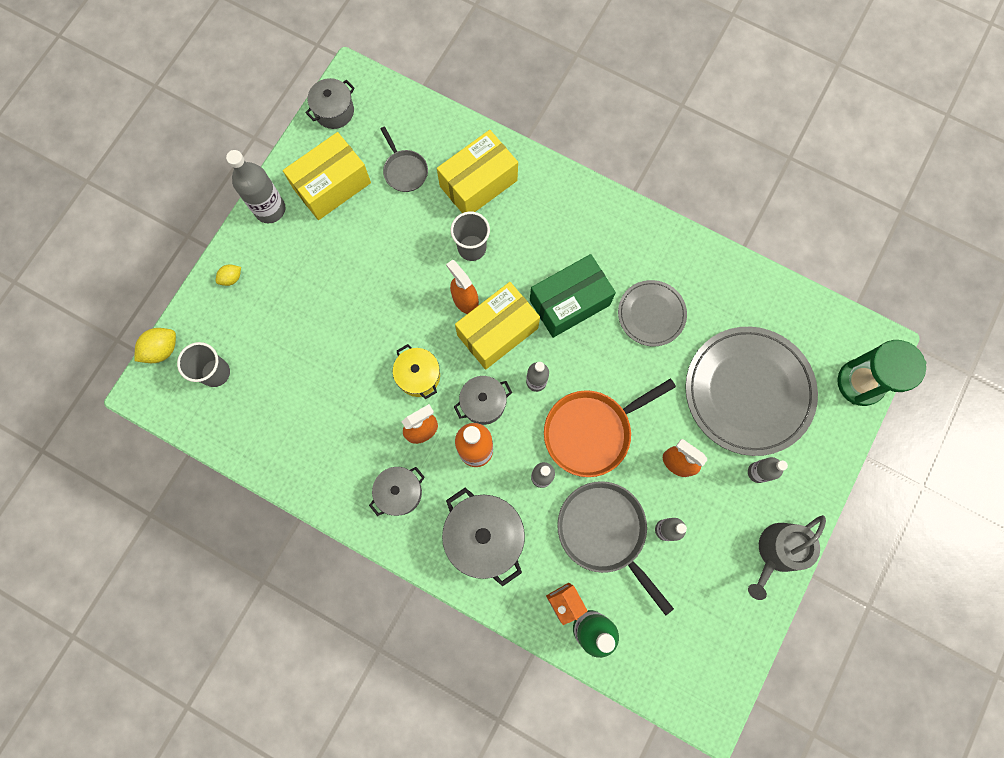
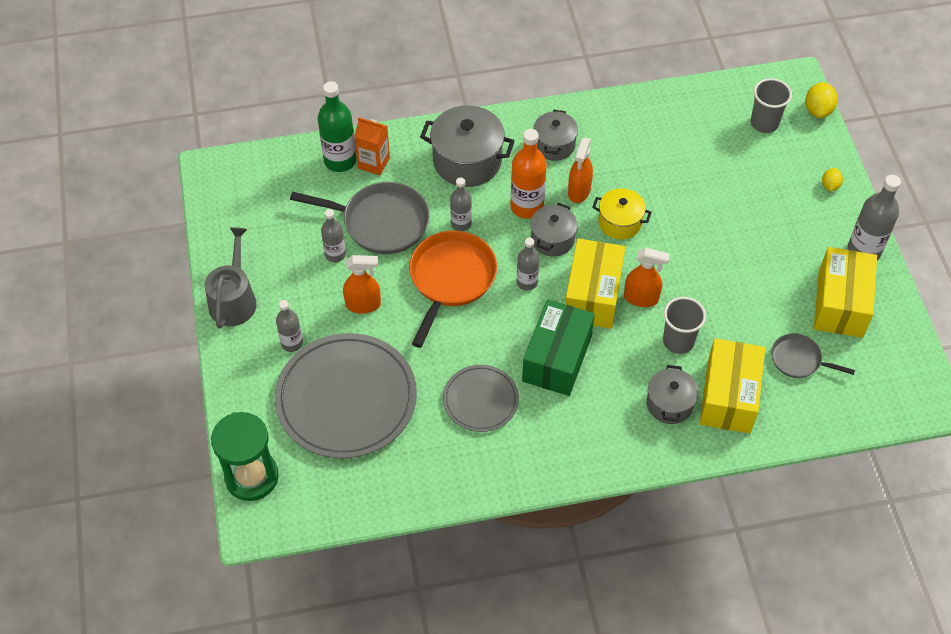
camera: 140 degrees right, 20 degrees down
(334, 111) = (911, 363): grey pot -> grey pot (669, 404)

